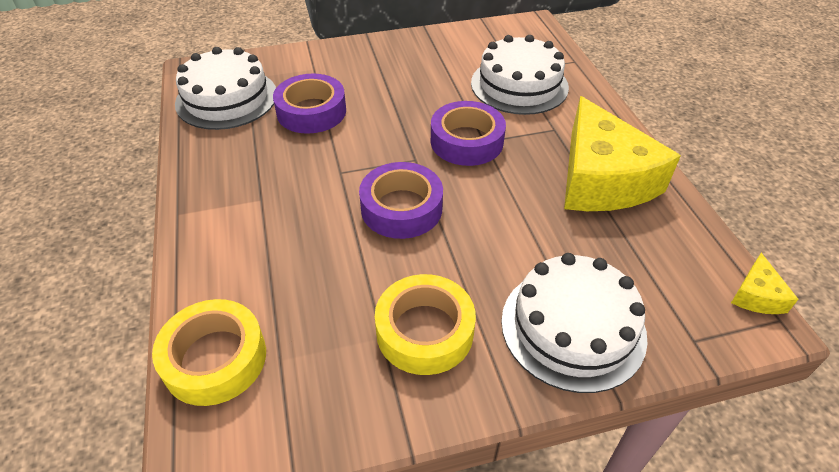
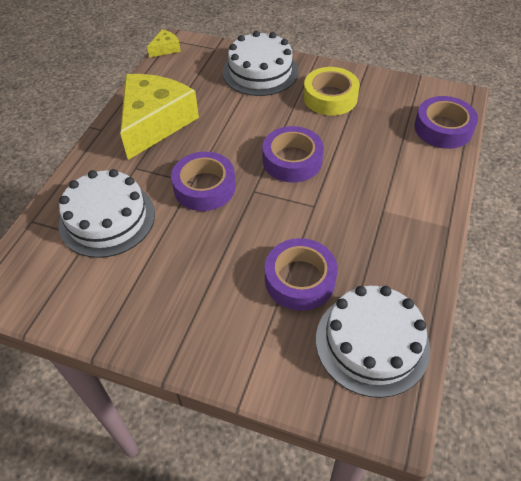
camera: 145 degrees left, 5 degrees up
(215, 358) = (443, 128): yellow tape -> purple tape

